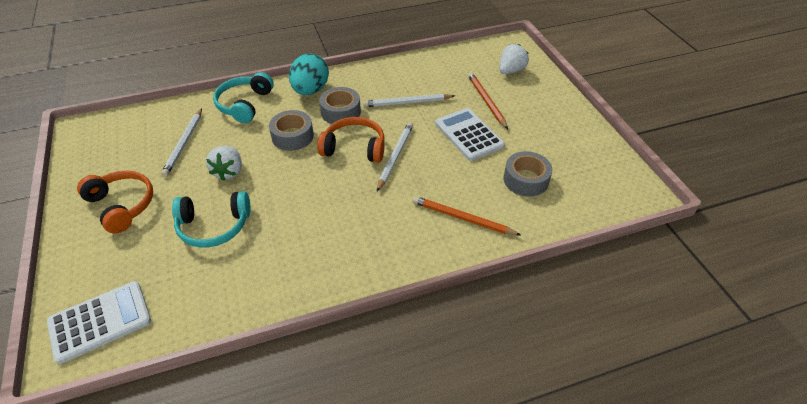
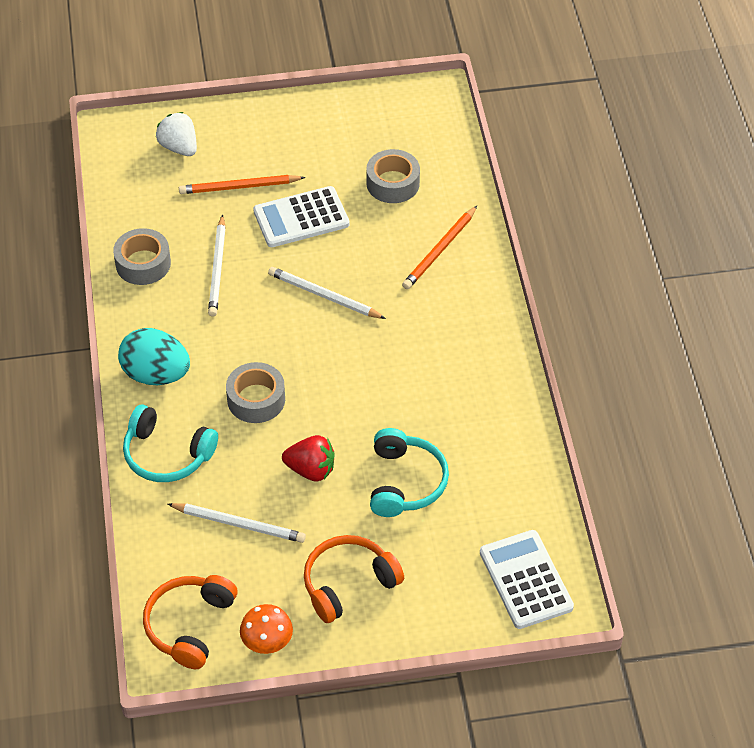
camera: 80 degrees left, 5 degrees up
(80, 171) = (267, 644): none -> orange mushroom
(229, 172) = (311, 470): white strawberry -> red strawberry
(340, 112) = (217, 343): grey tape -> grey tape (143, 263)
(354, 148) = (297, 335): orange headphones -> orange headphones (190, 625)

